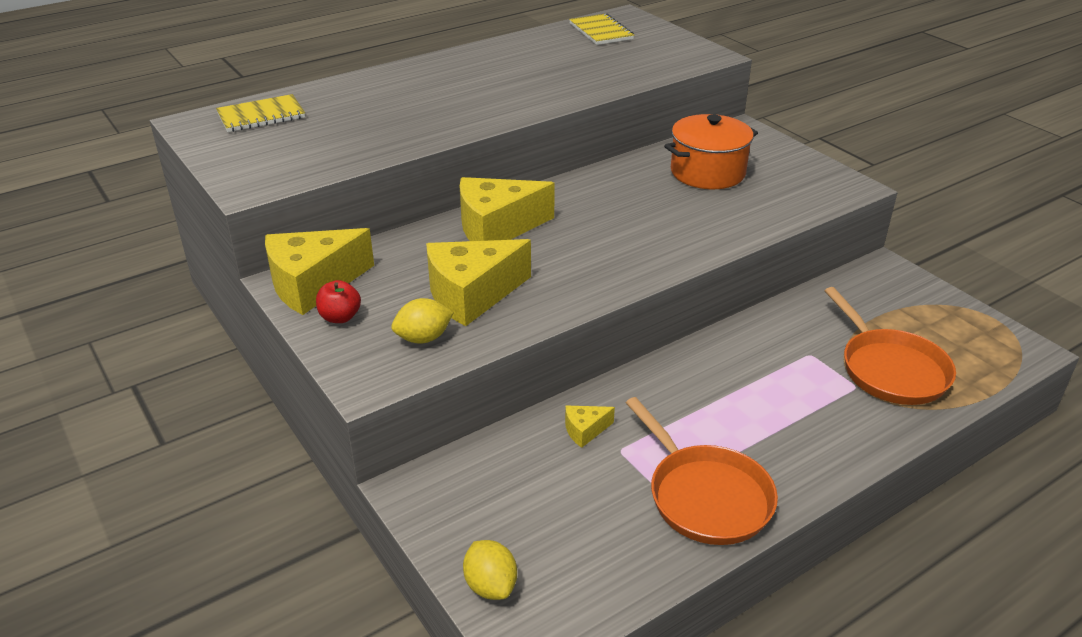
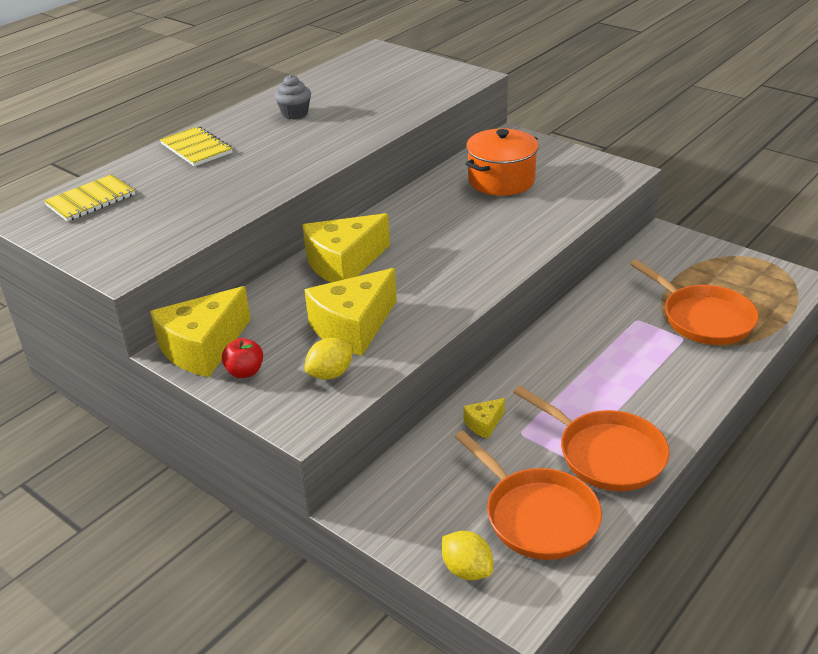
camera: 15 degrees left, 0 degrees up
(505, 65) = (295, 114): none -> grey cupcake
(595, 546) = (537, 516): none -> orange pan
(601, 31) = (364, 68): yellow notebook -> yellow notebook (196, 148)

